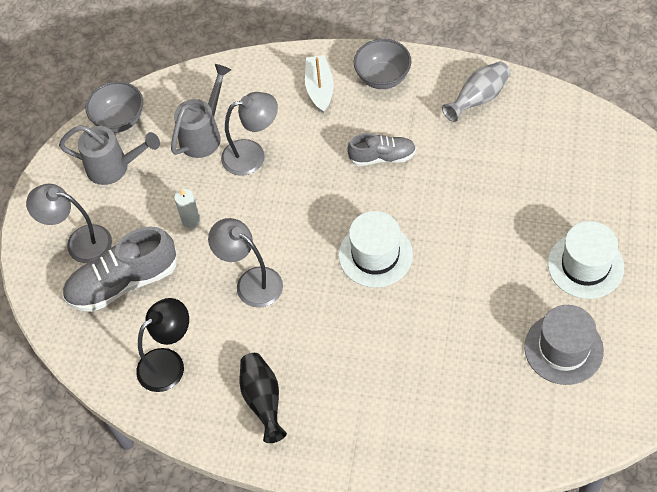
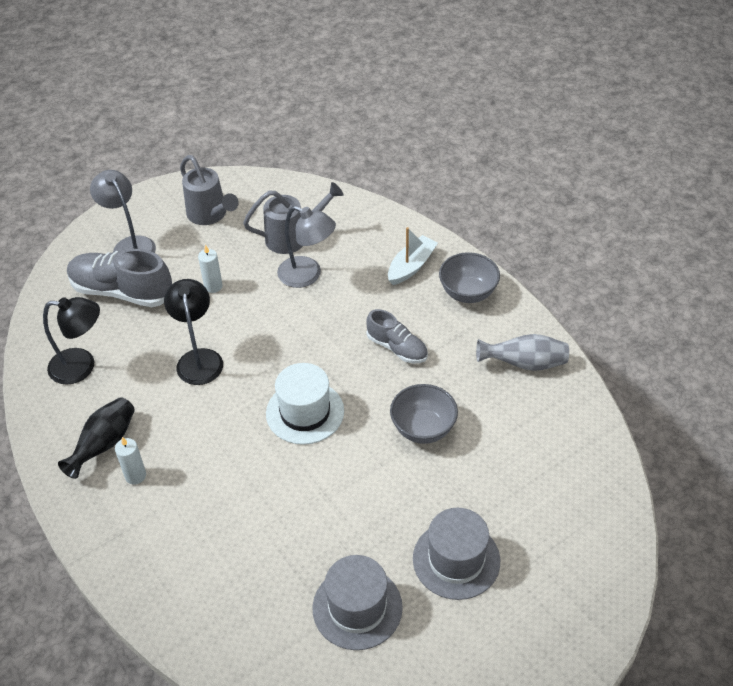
camera: 40 degrees right, 10 degrees down
(119, 120) = (251, 188): grey bowl -> grey bowl (423, 429)
(251, 282) = (199, 358): grey lamp -> black lamp
(314, 400) = (135, 475): none -> white candle
(585, 265) = (456, 560): white hat -> grey hat

